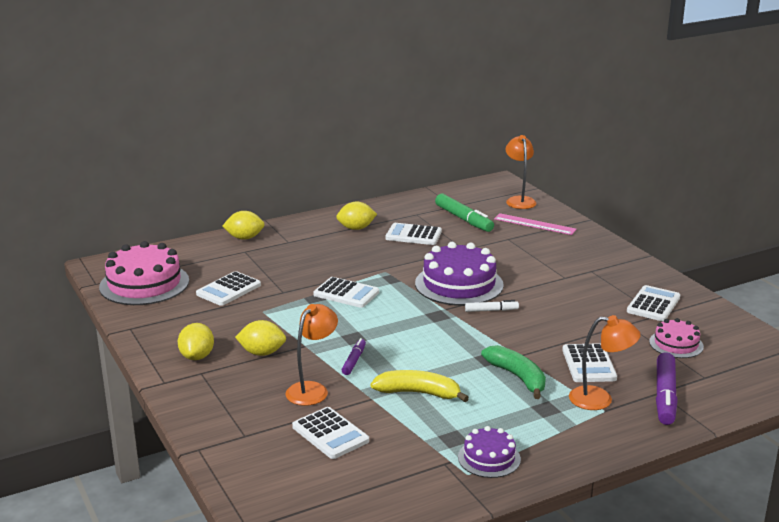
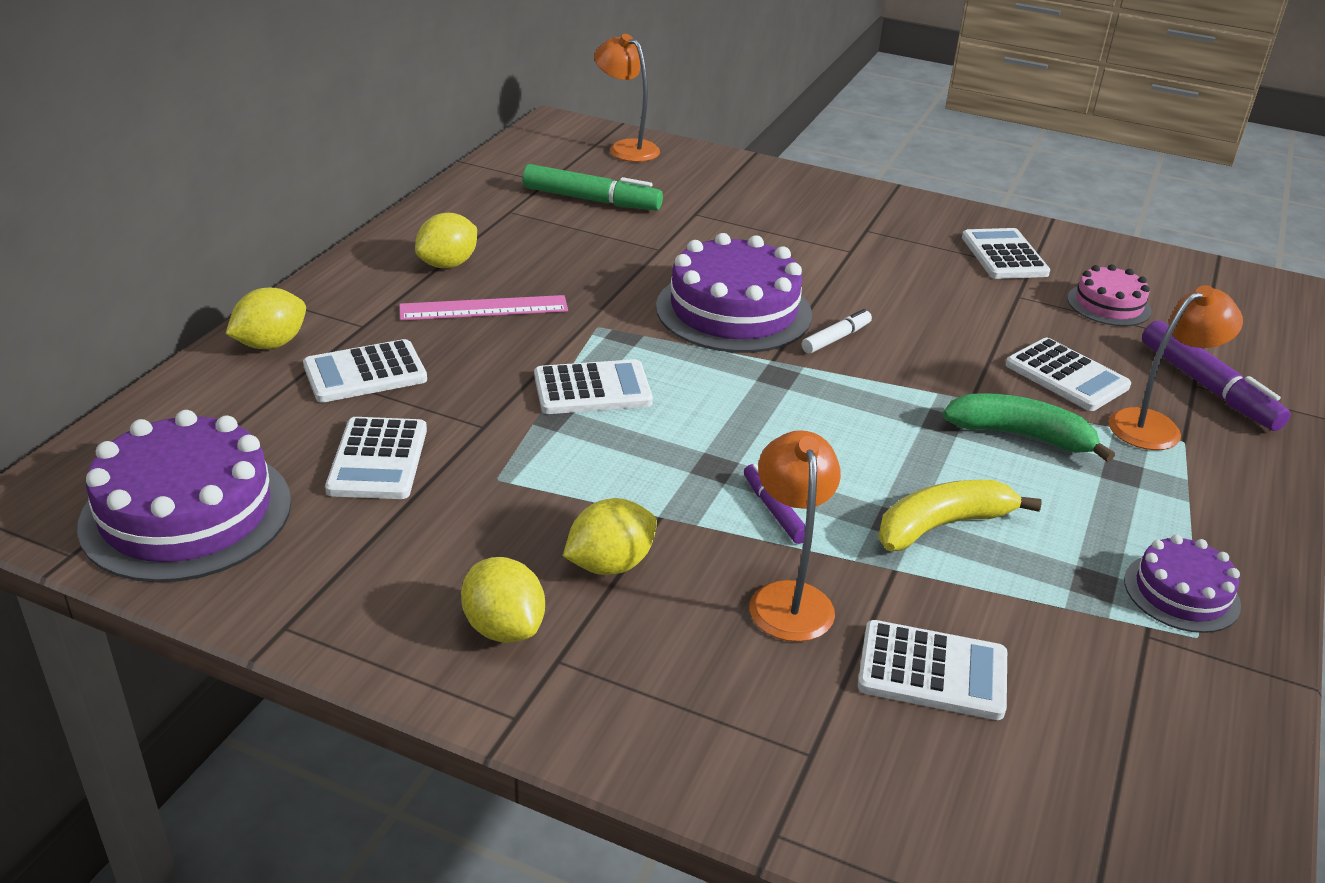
camera: 40 degrees left, 10 degrees up
(144, 284) = (186, 513): pink cake -> purple cake
(413, 235) = (554, 248): white calculator -> white calculator (365, 373)
(534, 224) = (698, 180): pink ruler -> pink ruler (484, 308)

